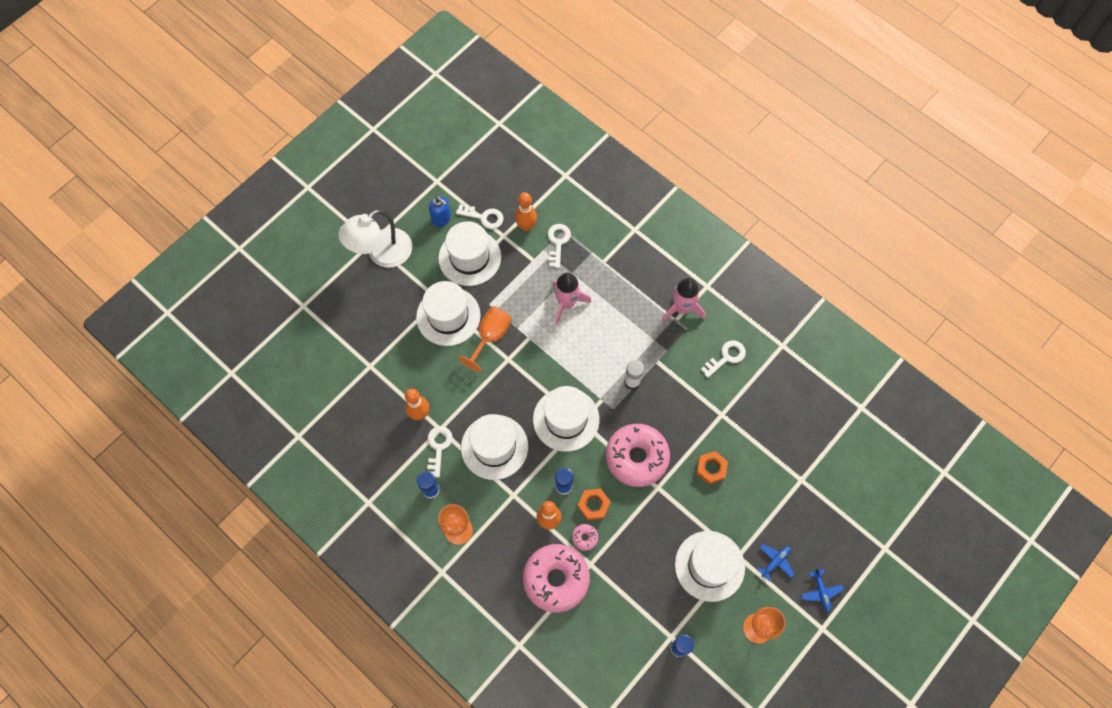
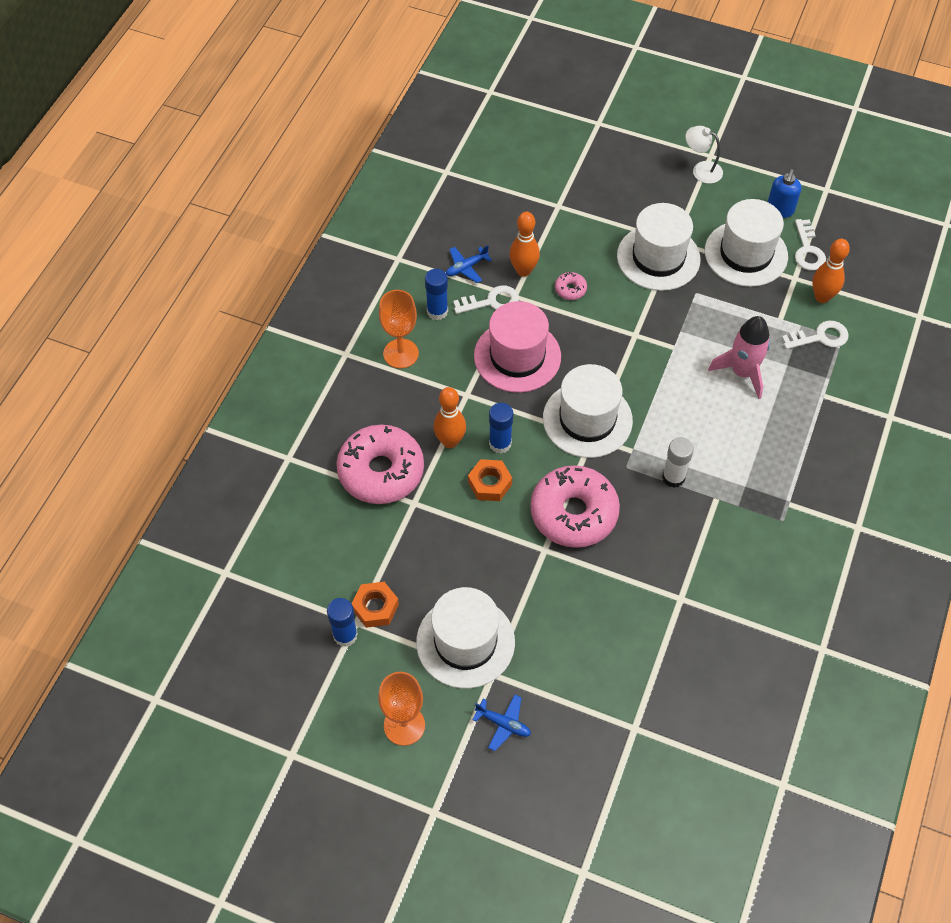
camera: 70 degrees right, 10 degrees down
(382, 254) = (701, 170): white lamp -> white lamp, size x0.53
(490, 336) = (654, 307): orange goblet -> none
(494, 447) = (517, 356): white hat -> pink hat
(584, 538) = (444, 486): pink donut -> pink donut (570, 289)
(681, 308) = (808, 505): pink rocket -> none
(711, 469) = (598, 606): orange nut -> orange nut (375, 607)
(726, 357) = (767, 581): white key -> none
(821, 591) = (485, 797): blue plane -> blue plane (466, 267)

